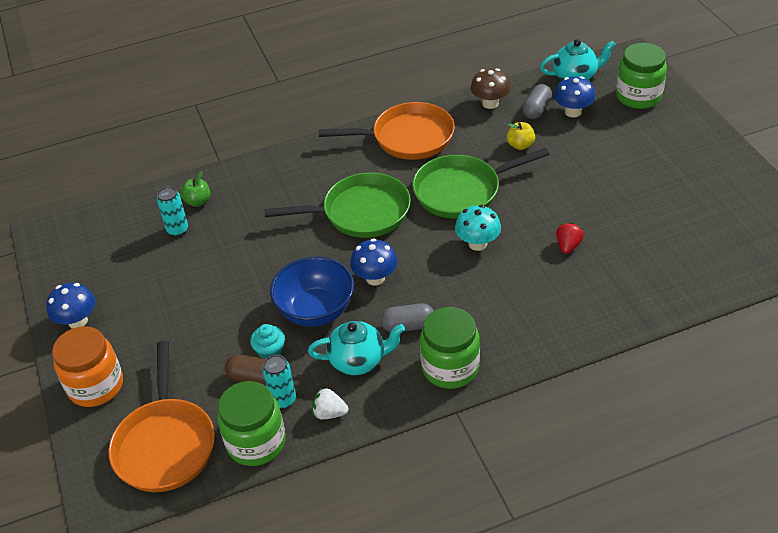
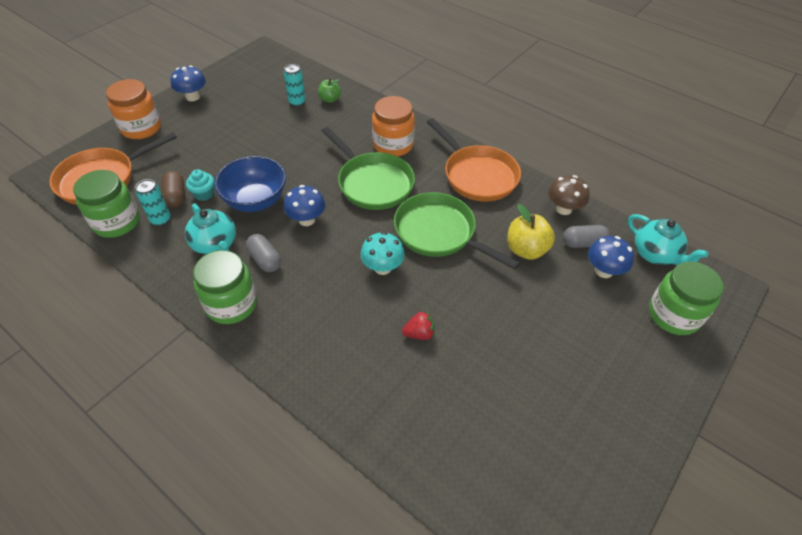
camera: 55 degrees right, 5 degrees up
(316, 179) = (393, 145): none -> orange jar
(329, 413) = (157, 250): white strawberry -> none
(520, 145) = (526, 250): yellow apple -> yellow apple, size x1.60

